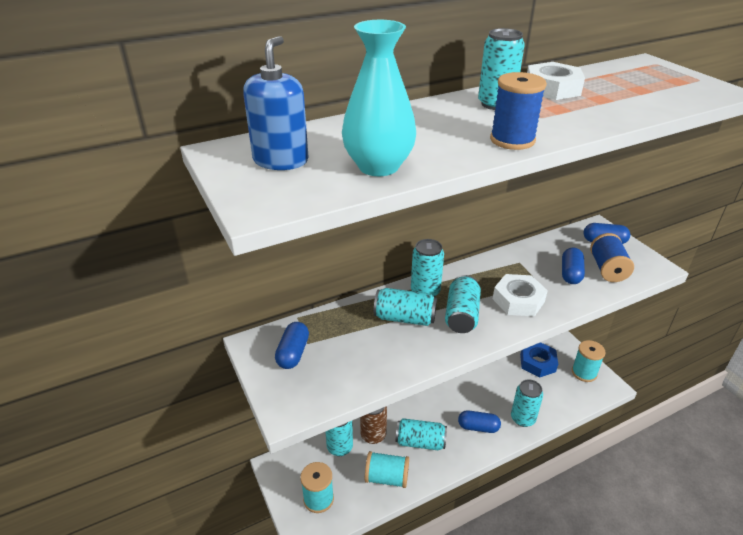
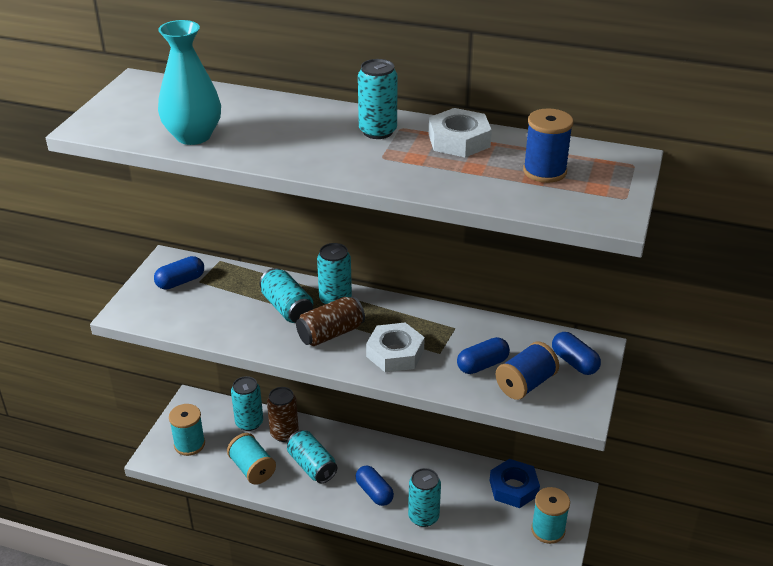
camera: 45 degrees right, 0 degrees up
(281, 160) = (153, 104): blue soap dispenser -> none
(461, 315) = (331, 333): turquoise can -> brown can
(512, 140) = (314, 163): blue spool -> blue spool (544, 171)

